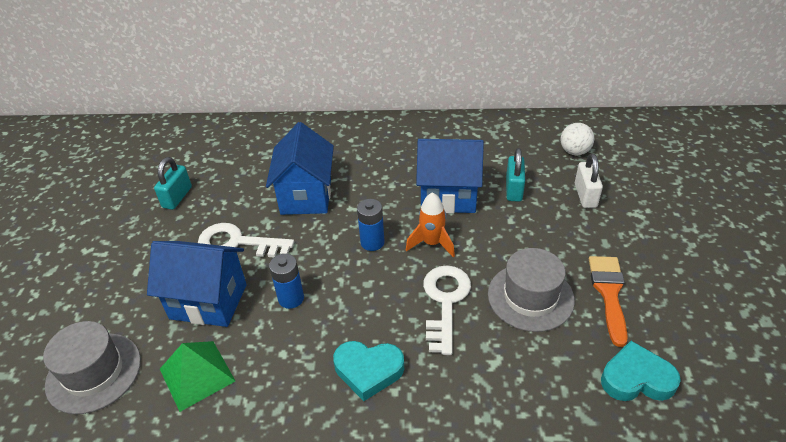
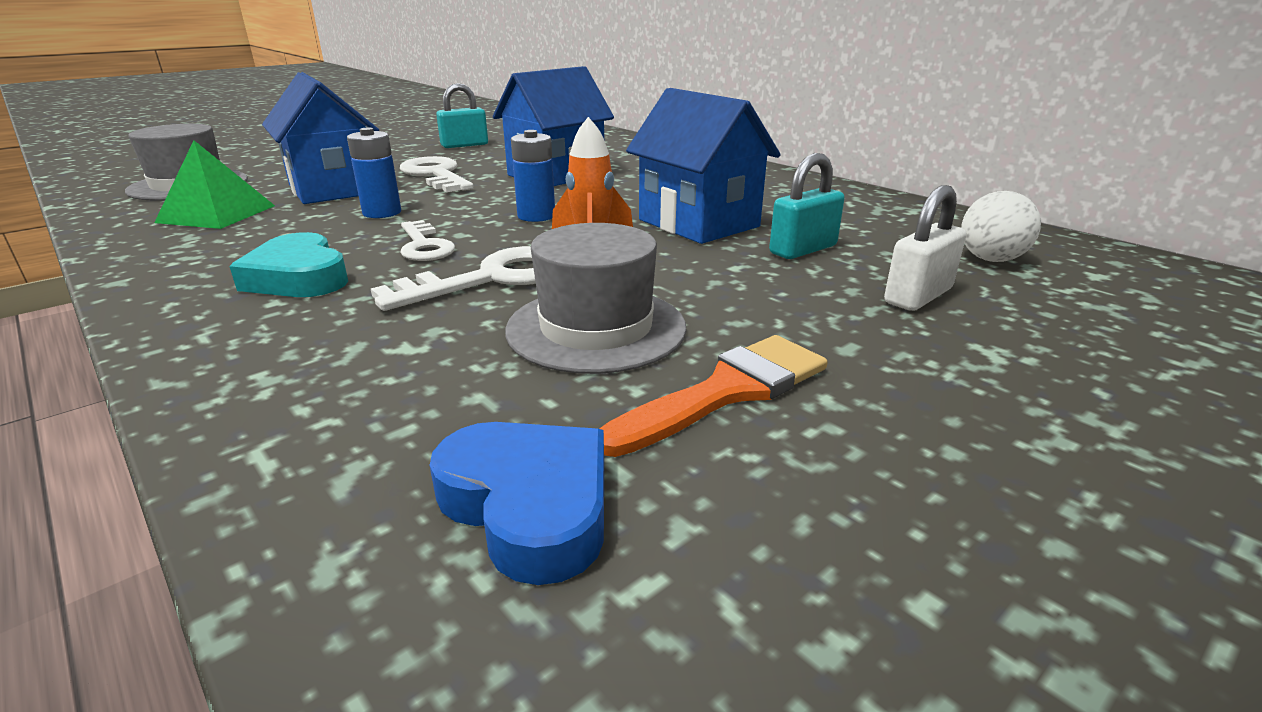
camera: 45 degrees right, 15 degrees down
(372, 305) = (424, 246): none -> white key
(636, 378) = (529, 505): turquoise heart -> blue heart

